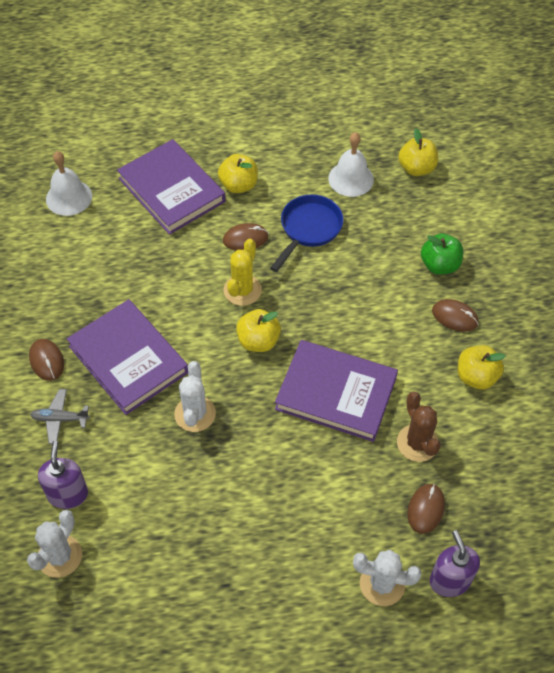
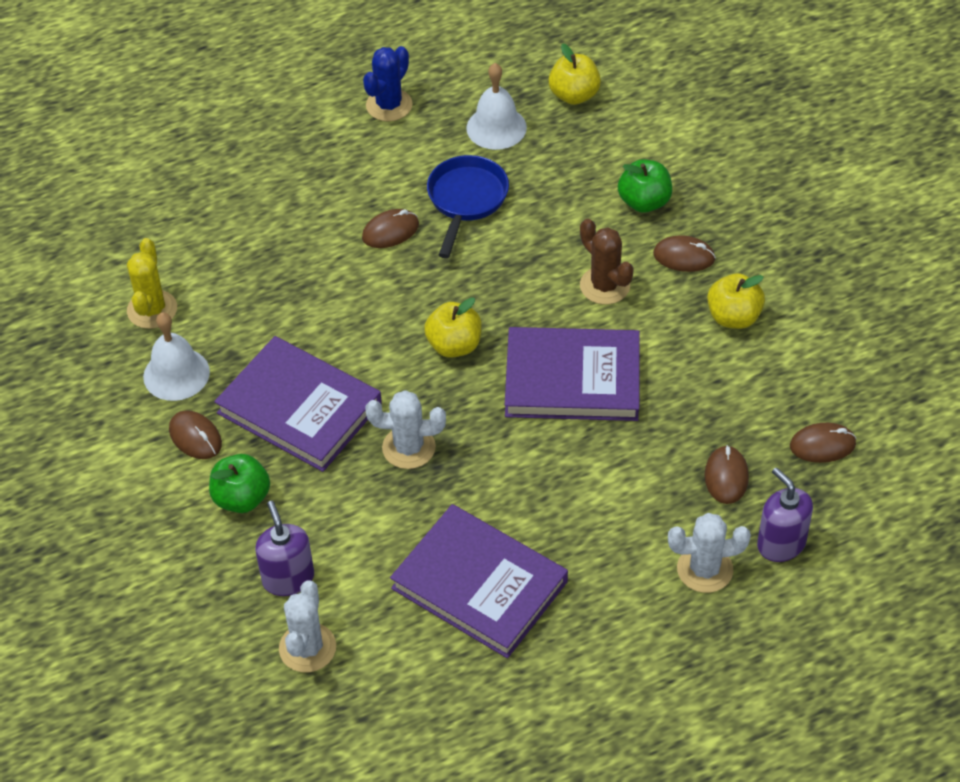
camera: 15 degrees left, 5 degrees down
(60, 419) = (242, 498): grey plane -> green apple
(69, 197) = (139, 238): white bell -> white bell (176, 374)
(171, 190) = (271, 196): purple book -> purple book (479, 585)
(195, 414) = (408, 448): white cactus -> white cactus turned 75 degrees counterclockwise
(238, 185) = (356, 169): yellow apple -> none
(242, 290) = (411, 292): yellow cactus -> yellow cactus (152, 309)
(280, 142) = (389, 105): none -> blue cactus
(417, 443) = (690, 408): brown cactus -> brown cactus (604, 286)
(510, 505) = (822, 445): none -> brown mouse

